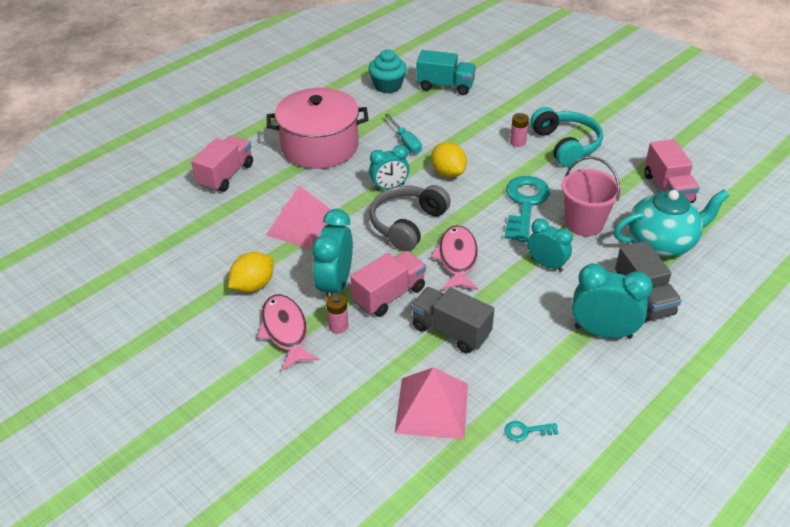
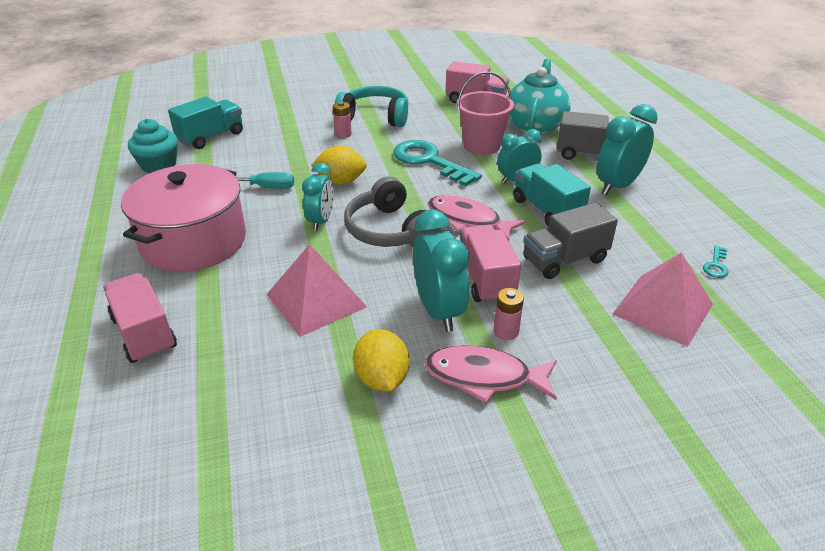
camera: 60 degrees left, 5 degrees down
(335, 285) = (438, 311): turquoise clock -> turquoise clock turned 150 degrees counterclockwise
(515, 298) = (546, 210): none -> turquoise truck

